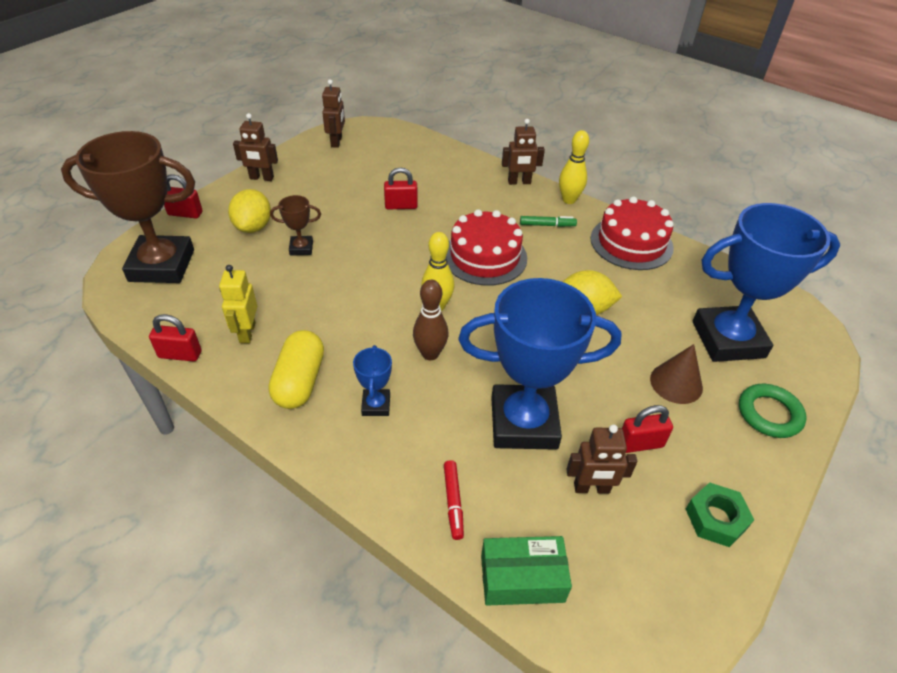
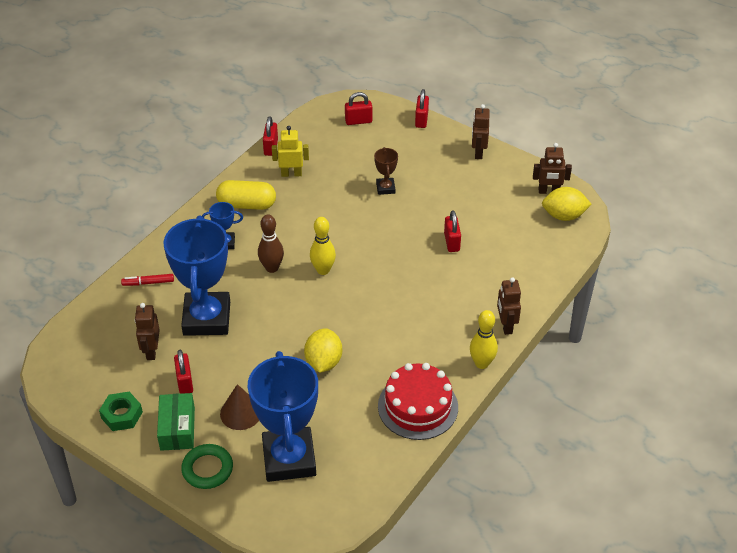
camera: 90 degrees right, 0 degrees up
(162, 265) = (358, 121): brown trophy -> red padlock
(253, 227) = (409, 158): yellow lemon -> yellow lemon (564, 216)
(485, 256) = (386, 299): red cake -> none
(522, 578) = (95, 313): green box -> green box (177, 429)
(547, 225) = (437, 344): green marker -> none

